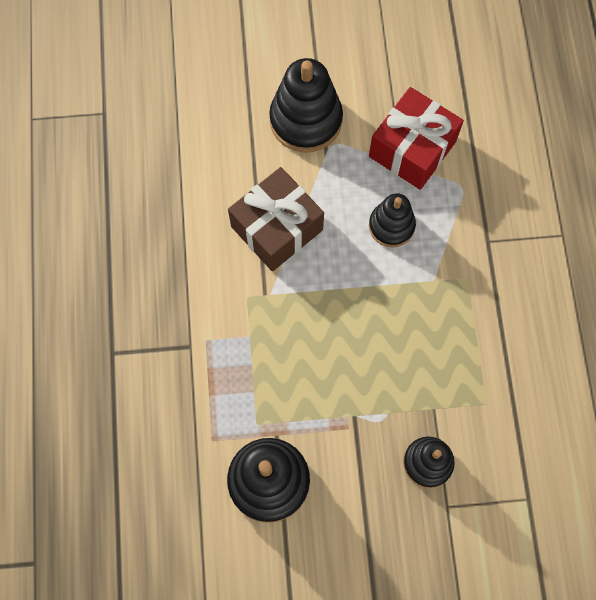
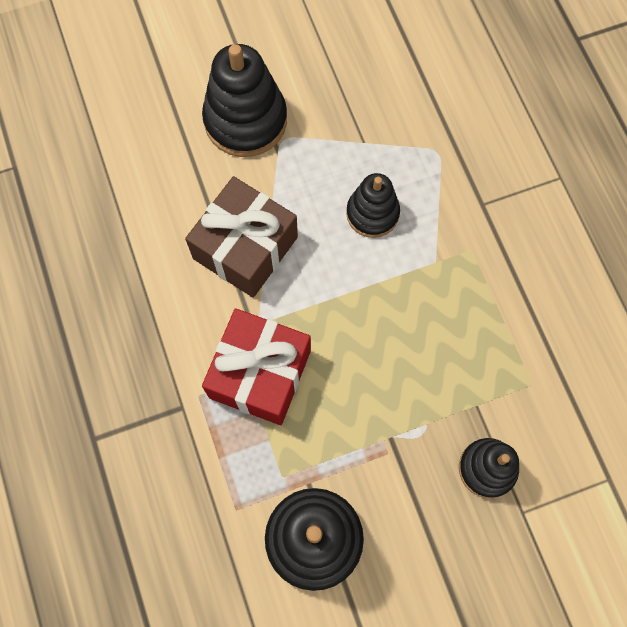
camera: 15 degrees left, 0 degrees up
(412, 149) = (372, 124): red gift -> red gift (260, 374)

